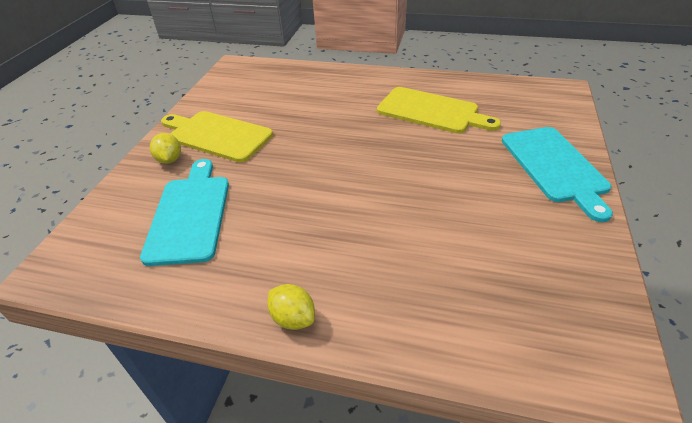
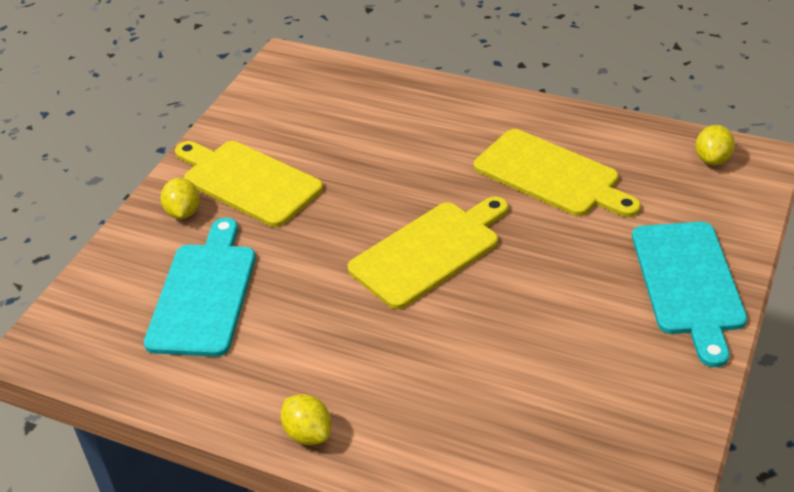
camera: 10 degrees right, 0 degrees up
(360, 166) = (429, 251): none -> yellow cutting board
(533, 92) = (712, 159): none -> yellow lemon

